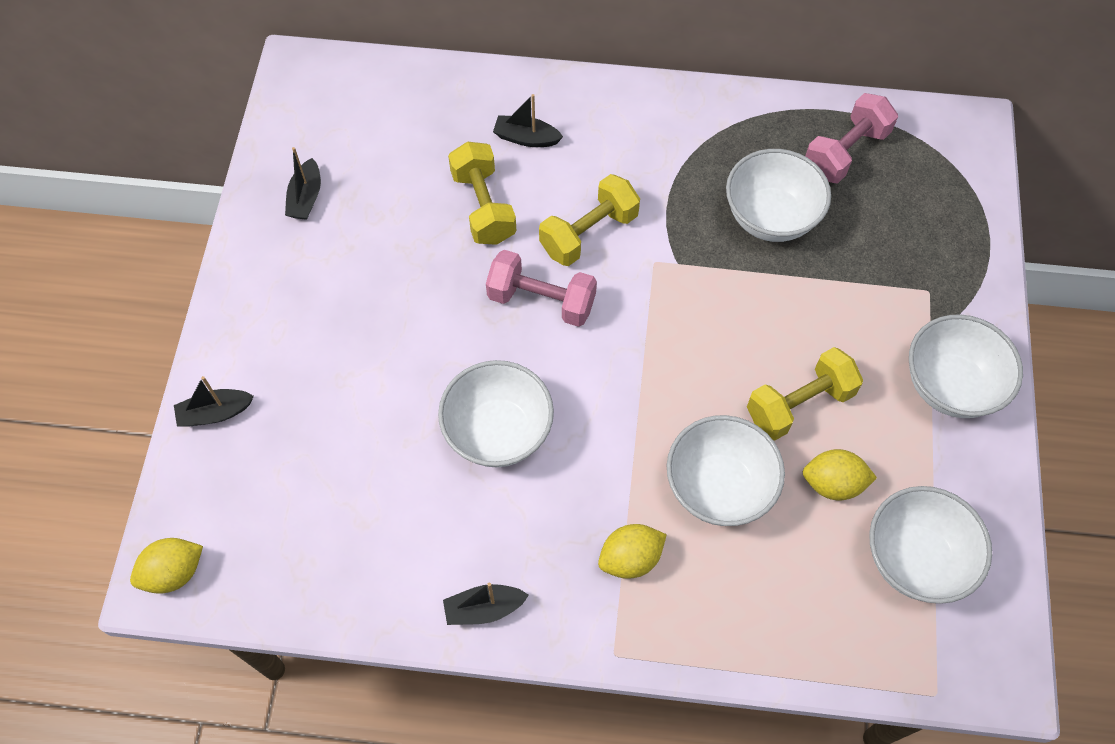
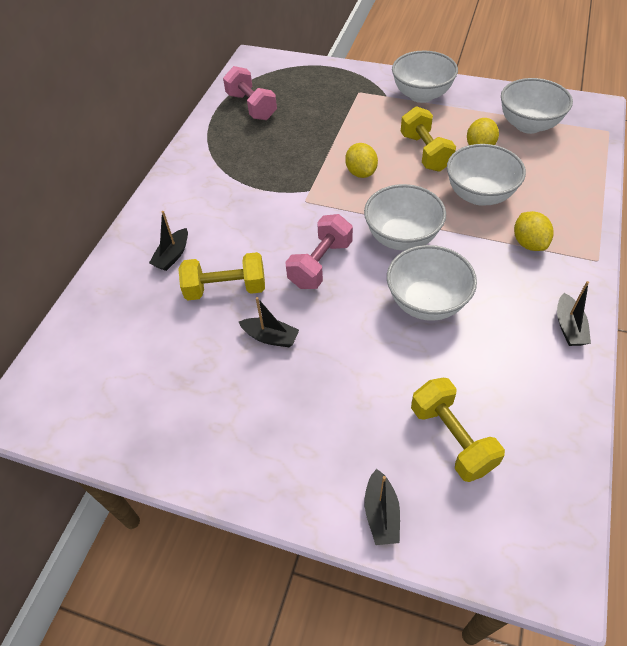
camera: 75 degrees left, 10 degrees down
(174, 572) = (545, 562): yellow lemon -> yellow lemon (361, 172)
(306, 198) = (168, 416): black boat -> black boat (270, 337)
(589, 233) = (271, 231): yellow dumbbell -> yellow dumbbell (452, 438)
(770, 217) = (288, 144): white bowl -> white bowl (402, 237)

